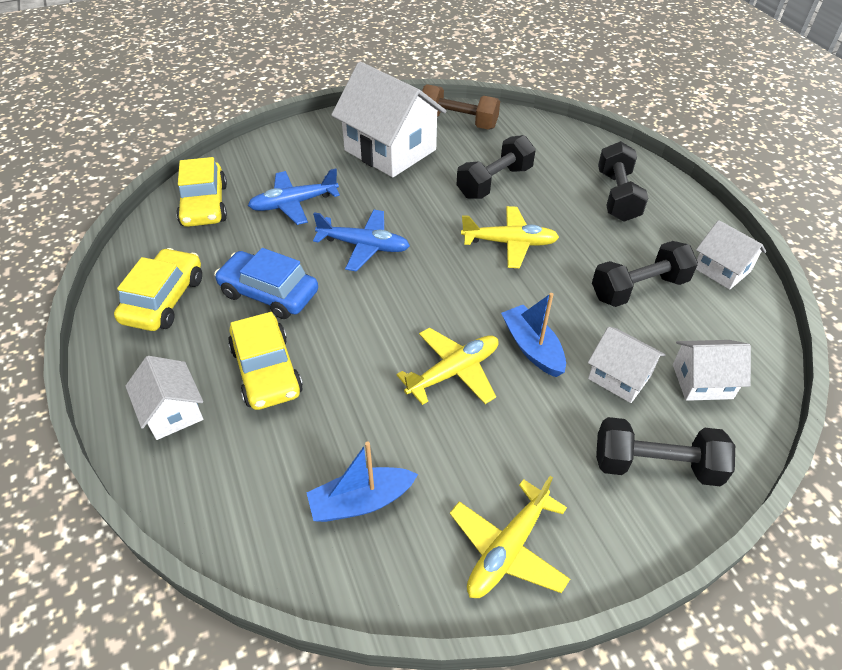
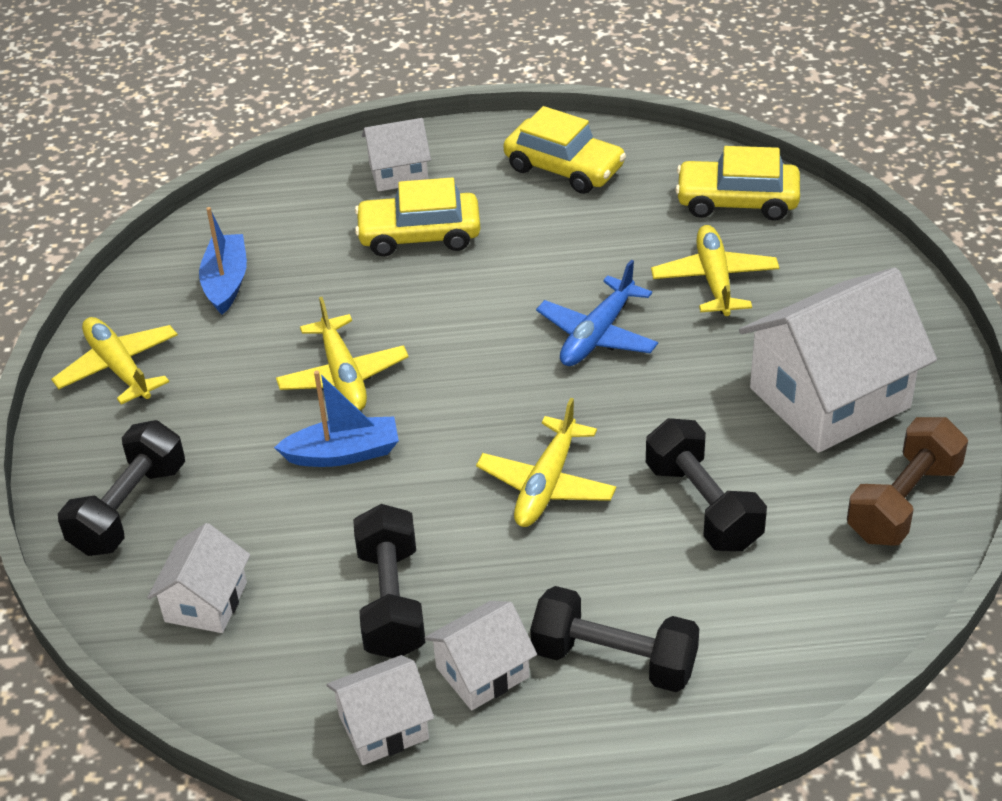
camera: 110 degrees right, 5 degrees down
(269, 293) = (540, 245): blue car -> none
(293, 204) = (714, 280): blue plane -> yellow plane
(619, 377) = (257, 522): white house -> white house (482, 672)

